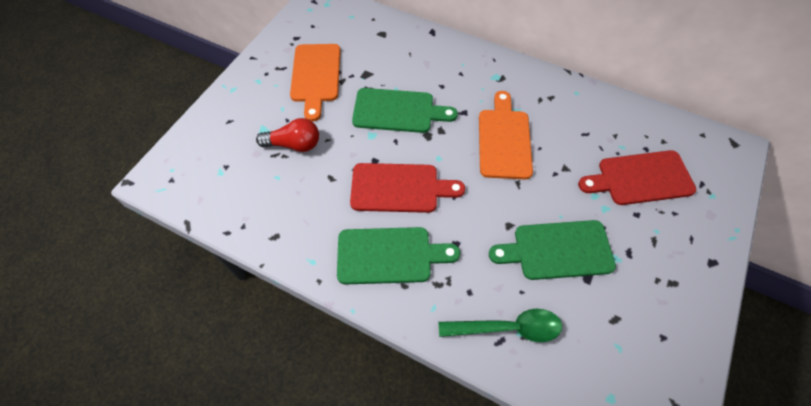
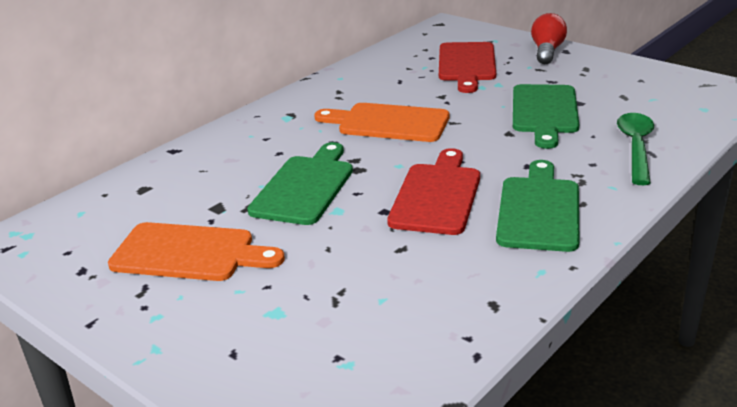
camera: 75 degrees left, 30 degrees down
(294, 144) = (323, 280): red light bulb -> red light bulb (547, 52)

